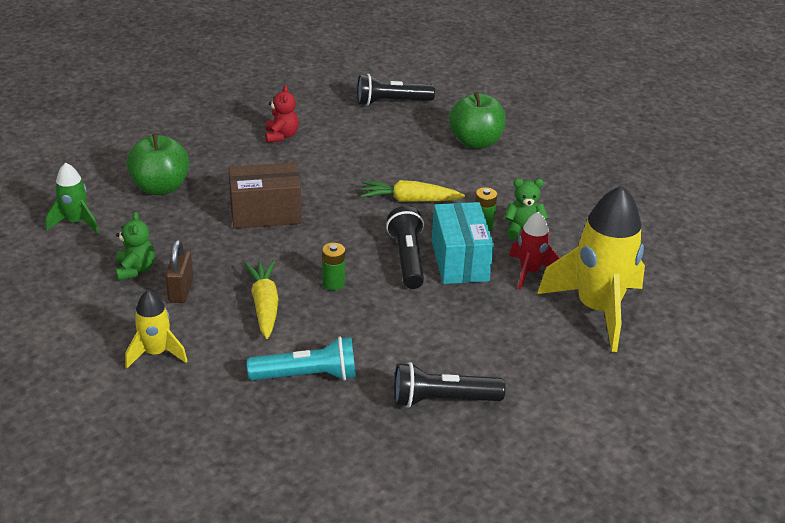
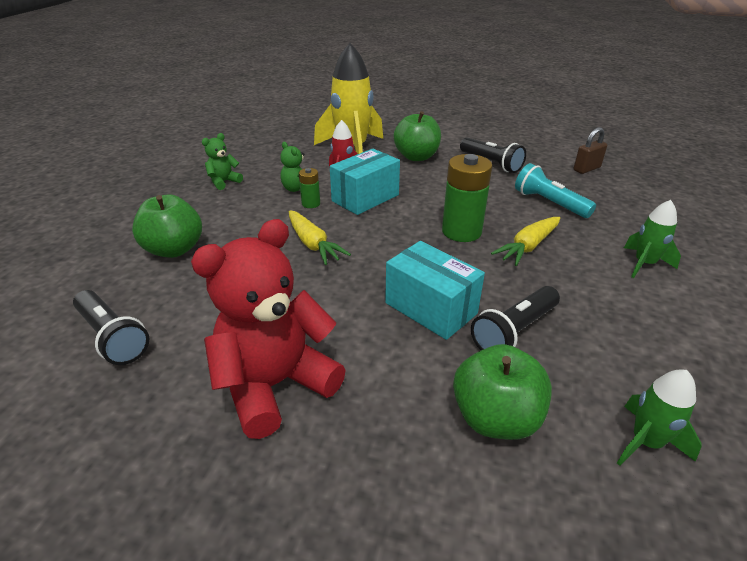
camera: 125 degrees left, 0 degrees up
(135, 269) = (611, 335): green teddy bear -> green teddy bear (224, 182)
(156, 353) = (644, 264): yellow rocket -> green rocket
(181, 290) = (584, 292): brown padlock -> brown padlock (586, 169)
(265, 213) = (431, 308): brown box -> turquoise box
(281, 136) = (275, 385): red teddy bear -> red teddy bear, size x2.17
(333, 283) = (461, 231): green battery -> green battery, size x1.96
(407, 259) = (391, 216): black flashlight -> black flashlight (514, 331)
(524, 348) = (416, 157): none -> green apple

